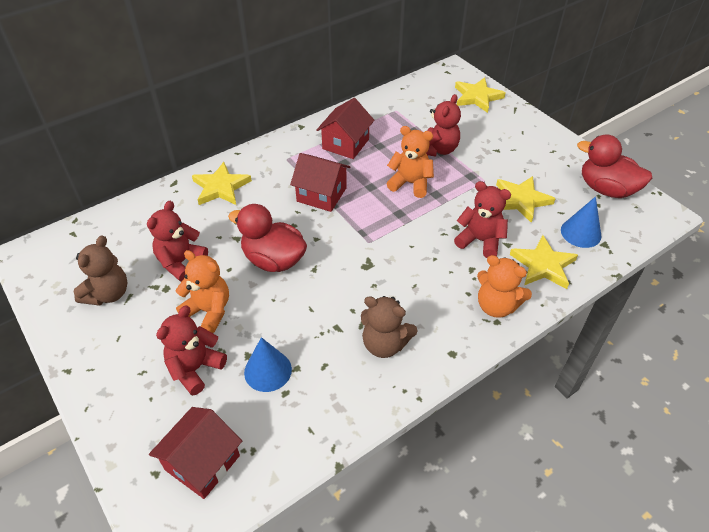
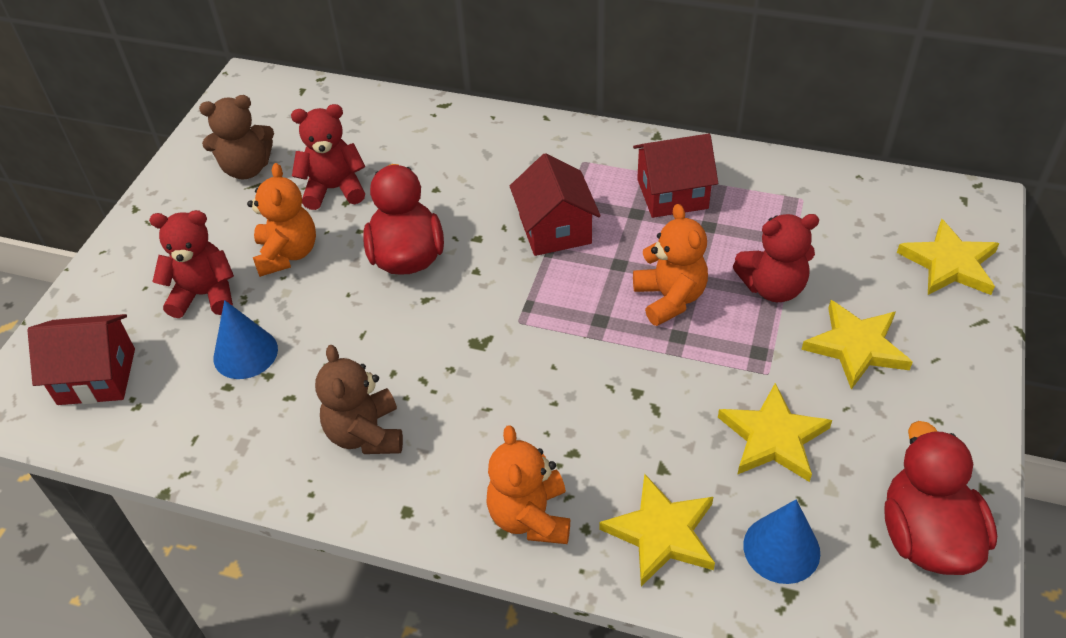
camera: 55 degrees right, 0 degrees up
(221, 187) = (475, 142): yellow star -> yellow star (856, 346)
(480, 241) = (637, 433): red teddy bear -> none

